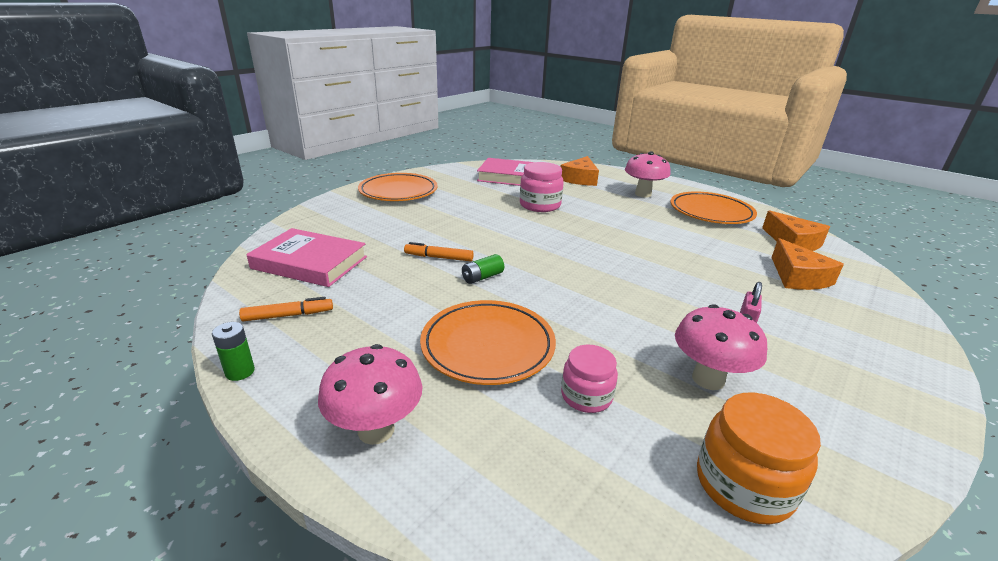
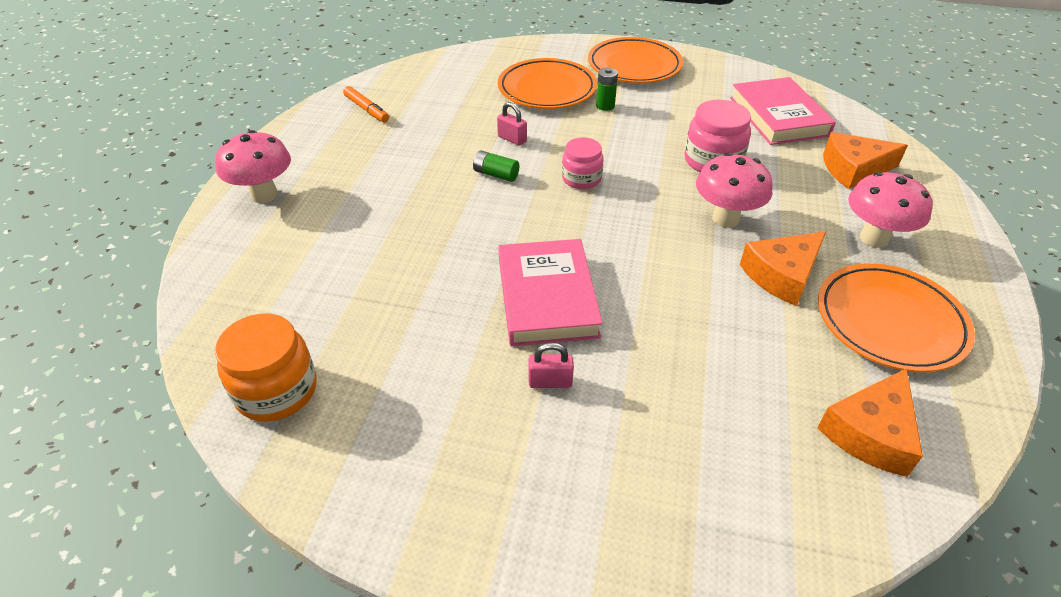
camera: 65 degrees right, 15 degrees up
(240, 372) = (295, 122): green battery -> green battery (605, 106)
(309, 263) = (446, 84): pink book -> pink book (546, 297)
(439, 257) = (512, 139): orange marker -> pink padlock
(488, 346) = (385, 211): orange plate -> orange plate (547, 89)
(586, 396) = (346, 282): pink jar -> pink jar (581, 179)
(708, 379) = (412, 357): pink mushroom -> pink mushroom (725, 218)
(798, 277) = (730, 436): orange cheese -> orange cheese (782, 275)

